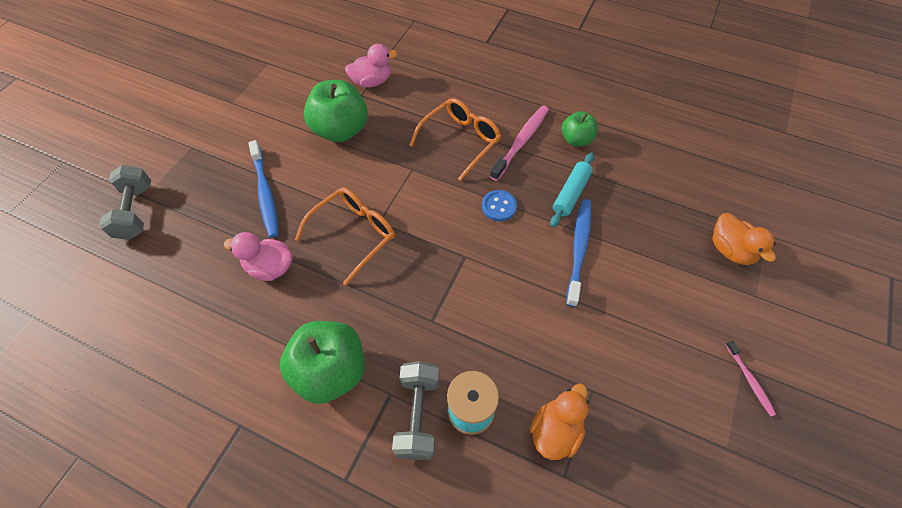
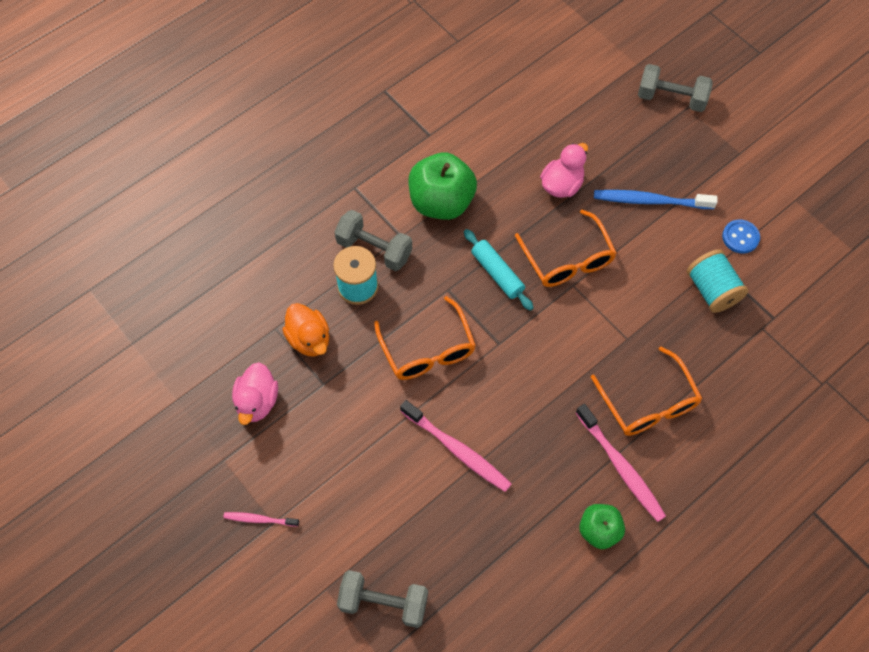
camera: 115 degrees right, 5 degrees up
(341, 130) = (712, 290): green apple -> turquoise spool
(372, 82) = (781, 346): pink duck -> pink duck (257, 401)
(499, 206) = (542, 400): blue button -> blue button (740, 237)
(503, 312) = (427, 349): none -> orange glasses
(571, 194) = (526, 480): turquoise rolling pin -> turquoise rolling pin (497, 273)
(579, 250) = (457, 449): blue toothbrush -> pink toothbrush
(730, 250) = (383, 602): orange duck -> grey dumbbell

